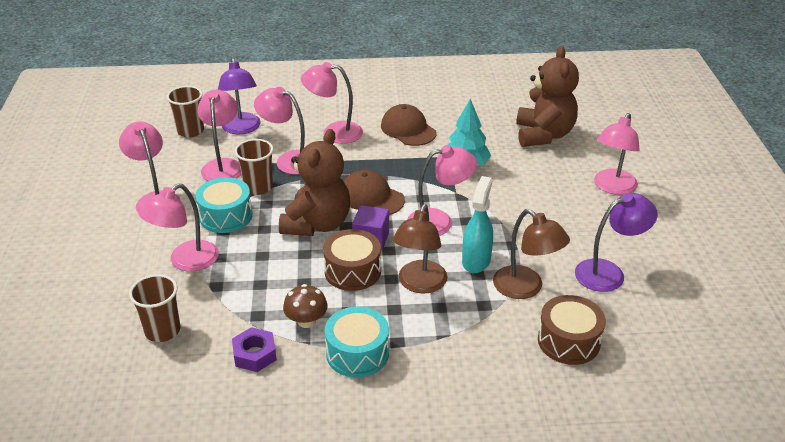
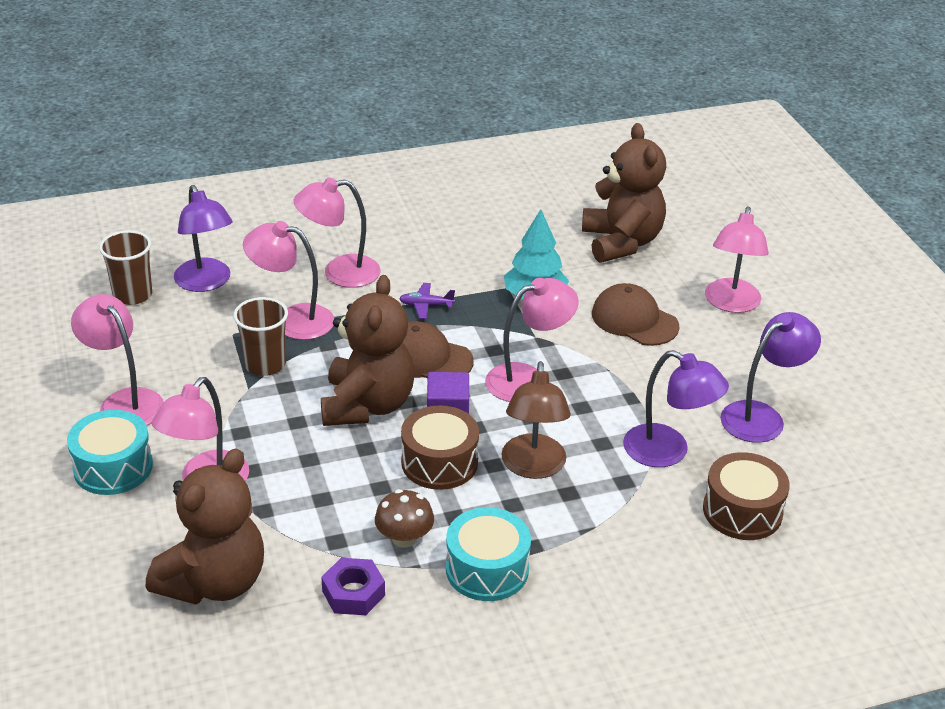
camera: 15 degrees left, 0 degrees up
(162, 330) = (214, 582): brown cup -> brown teddy bear
(223, 165) = (202, 340): pink lamp -> none
(226, 216) = (236, 411): turquoise drum -> turquoise drum (113, 467)
(385, 161) = (426, 305): none -> purple plane
(408, 129) = (440, 256): brown cap -> brown cap (634, 320)
(476, 260) = (594, 425): turquoise spray bottle -> none
(525, 288) = (668, 452): brown lamp -> purple lamp

